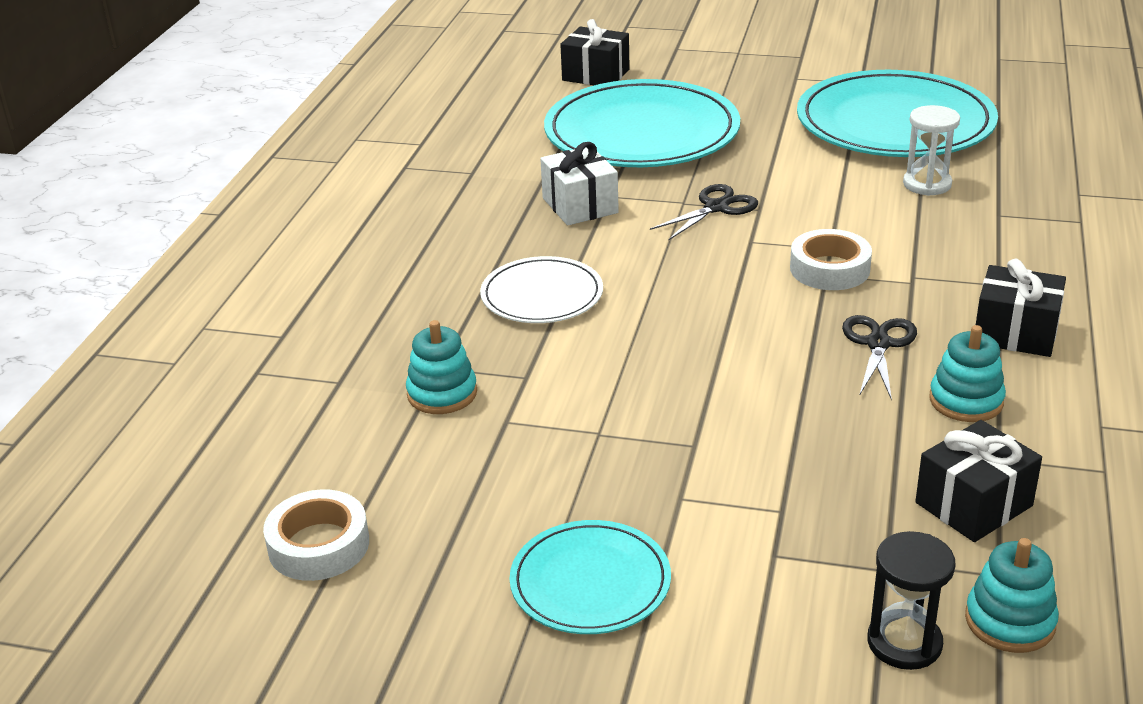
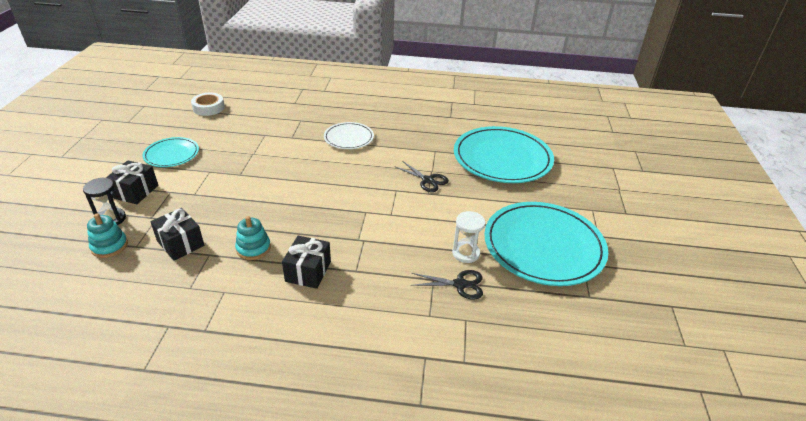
camera: 80 degrees right, 5 degrees up
(442, 393) = (284, 121): turquoise stacking toy -> none
(580, 205) = (424, 144): white gift -> none
(595, 75) = (565, 143): black gift -> black gift (135, 191)
(829, 269) = (370, 213): white tape -> none
(878, 344) = (303, 224): black scissors -> black scissors (460, 284)

